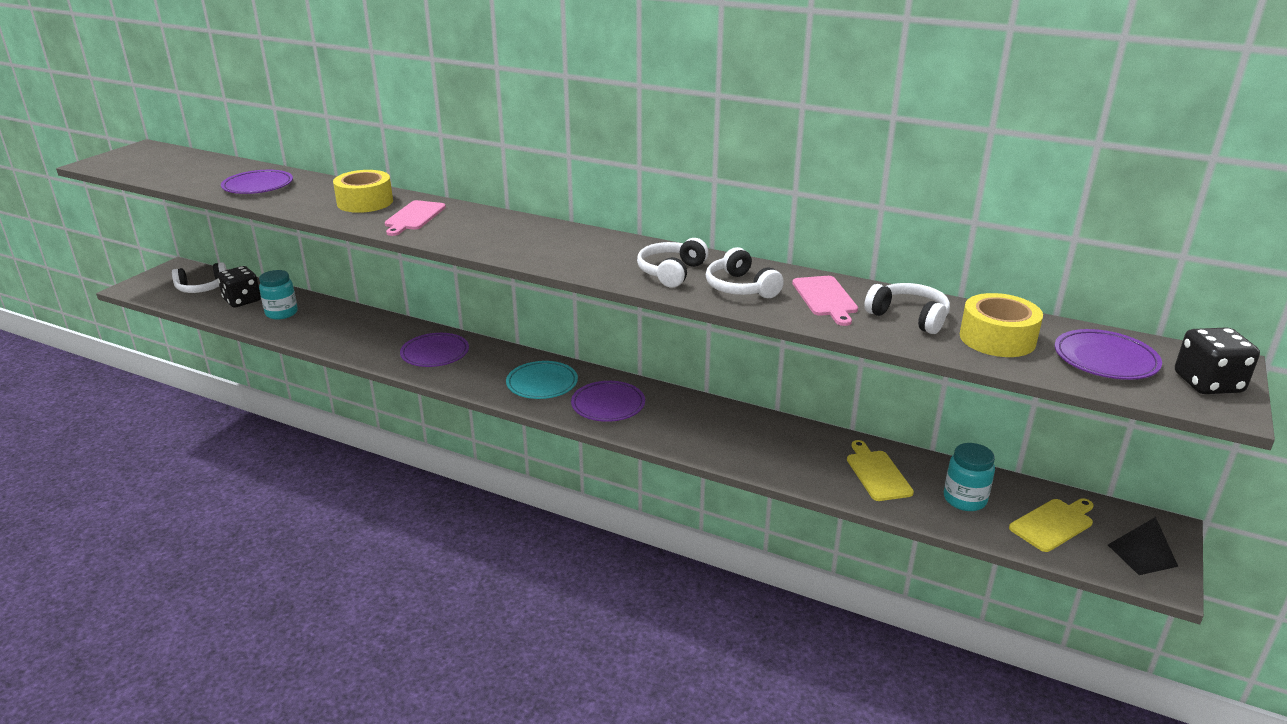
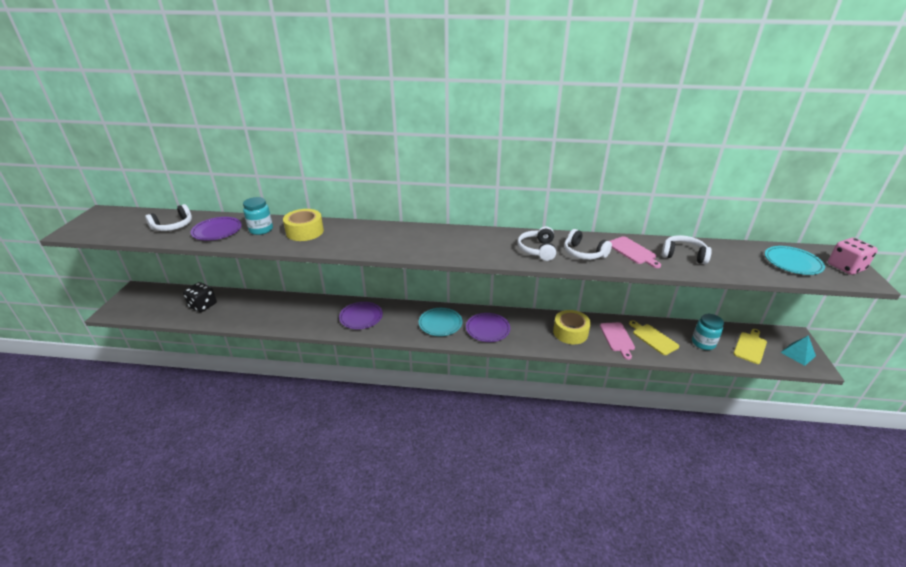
camera: 20 degrees left, 5 degrees up
(202, 288) = (166, 301): white headphones -> white headphones (173, 226)
(281, 313) = (238, 309): turquoise jar -> turquoise jar (261, 230)
(414, 217) = (347, 237): pink cutting board -> pink cutting board (617, 338)
(997, 339) = (735, 260): yellow tape -> yellow tape (570, 332)
(1105, 360) = (792, 263): purple plate -> turquoise plate
(1142, 555) = (798, 354): black pyramid -> turquoise pyramid
(1208, 383) = (845, 267): black dice -> pink dice

